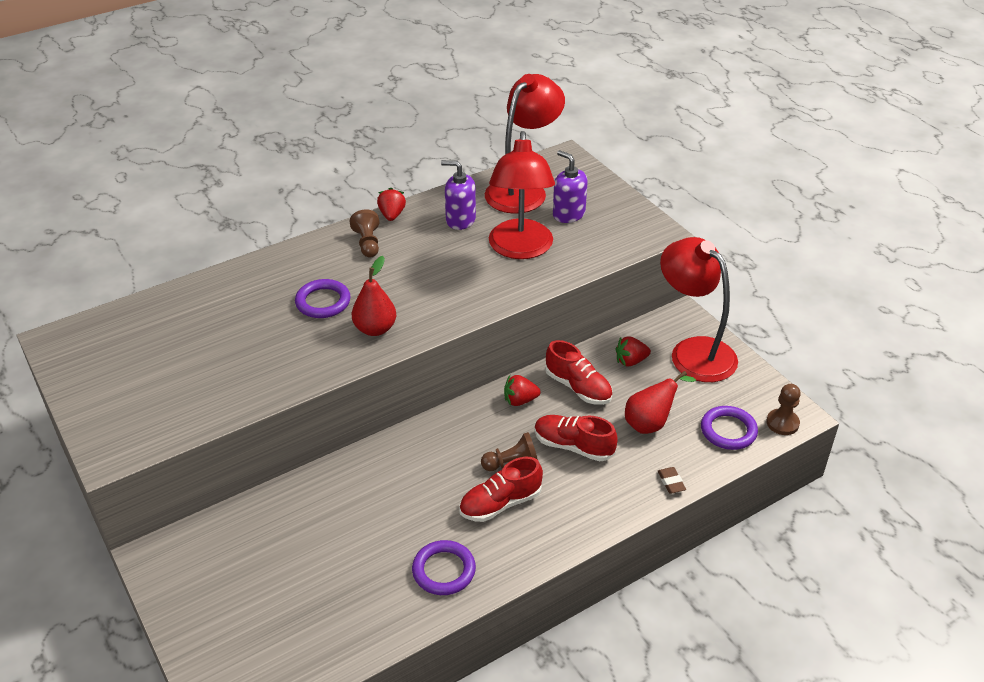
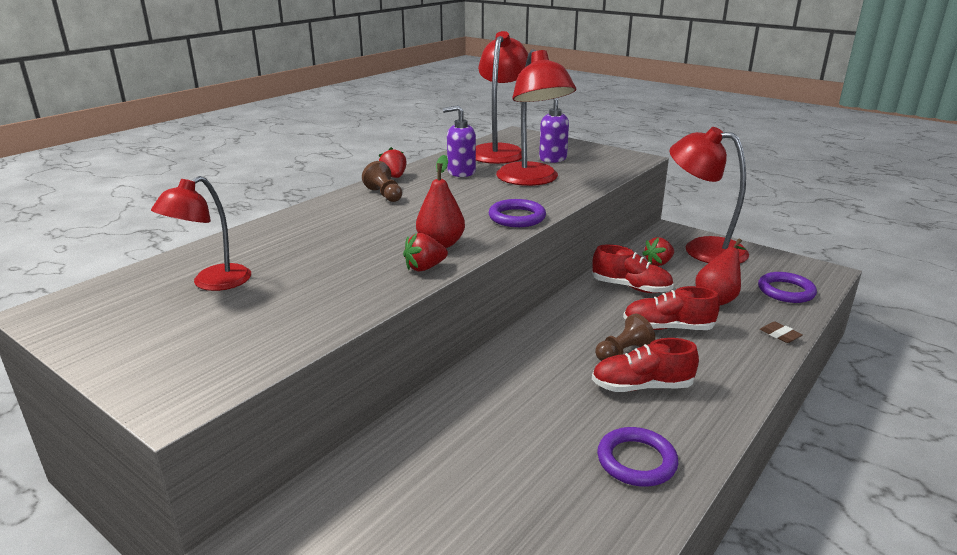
camera: 20 degrees left, 15 degrees down
(176, 335) = (212, 283): none -> red lamp
(323, 302) = (369, 235): purple ring -> purple ring (517, 217)
(500, 503) = (641, 386): red shoe -> red shoe turned 45 degrees clockwise
(520, 400) = (587, 306): red strawberry -> red strawberry (425, 268)
(782, 423) = (821, 278): brown pawn -> none

